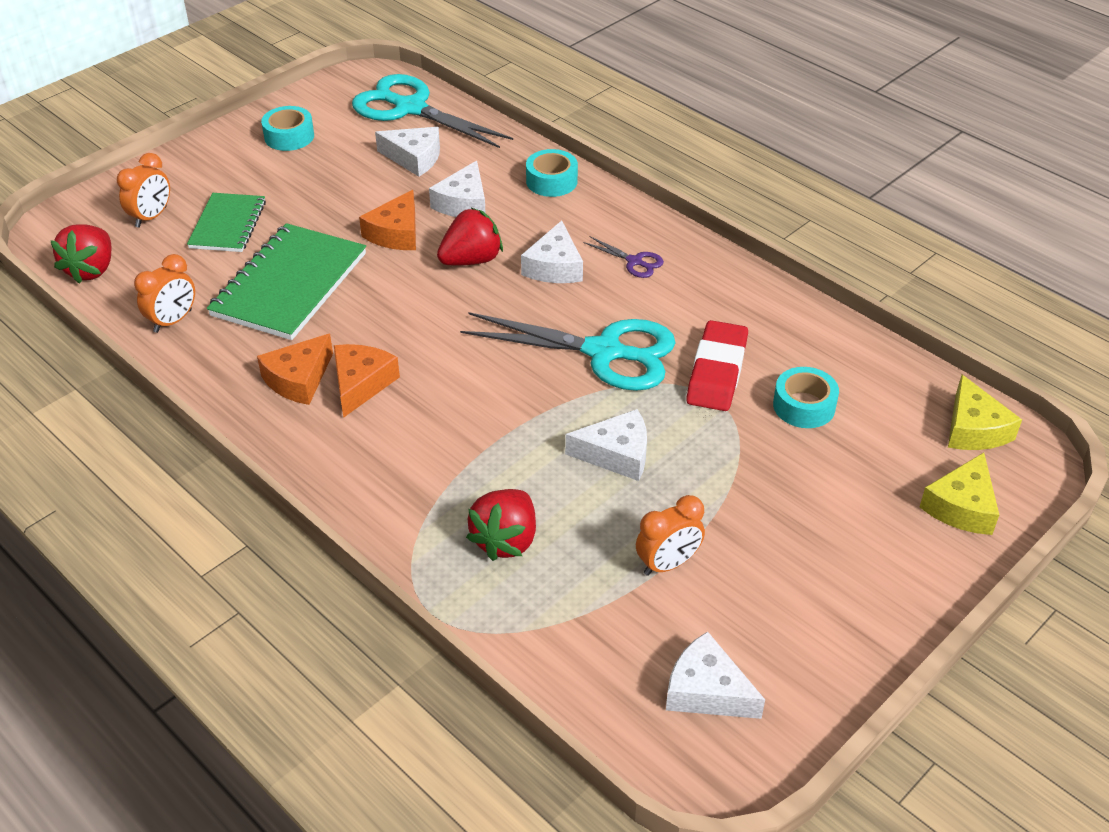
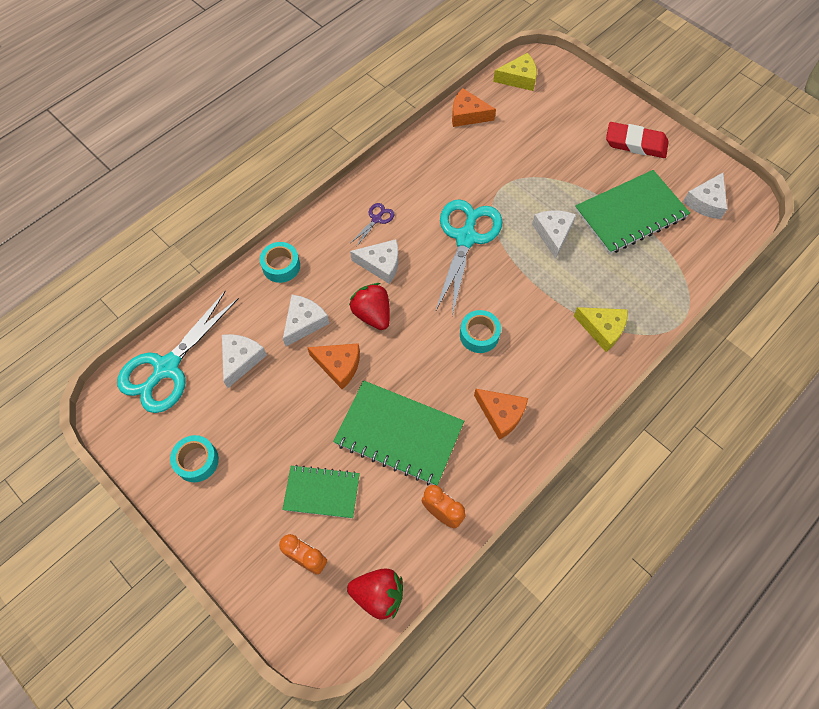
camera: 90 degrees left, 20 degrees up
(361, 384) = (503, 374): orange cheese -> orange cheese (467, 115)
(463, 203) = (304, 322): white cheese -> white cheese turned 75 degrees counterclockwise
(506, 540) = (625, 288): red strawberry -> none
(668, 564) = (630, 213): orange clock -> green notebook
(717, 371) = (480, 183): red eraser -> red eraser (635, 143)
(804, 406) = (507, 146): turquoise tape -> turquoise tape (479, 335)
(961, 506) = (574, 92): yellow cheese -> yellow cheese (602, 329)

